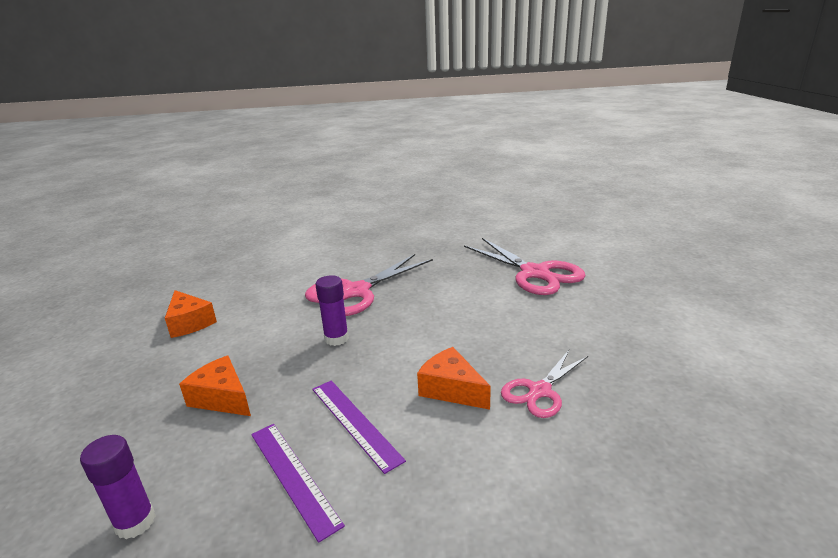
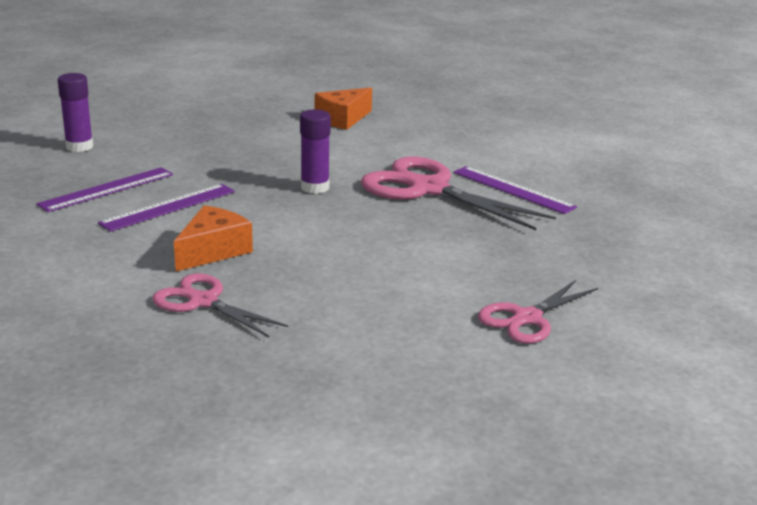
camera: 80 degrees right, 0 degrees up
(222, 398) = (214, 151): orange cheese -> none
(365, 264) = (513, 189): none -> purple ruler
(535, 273) = (527, 318): pink scissors -> pink scissors, size x0.59

